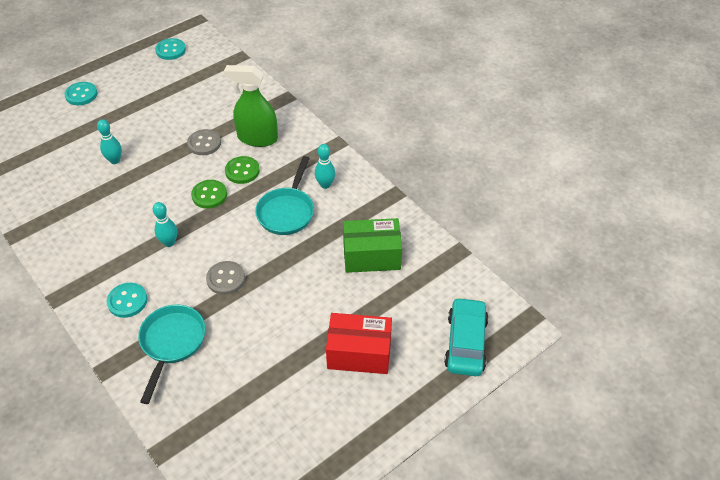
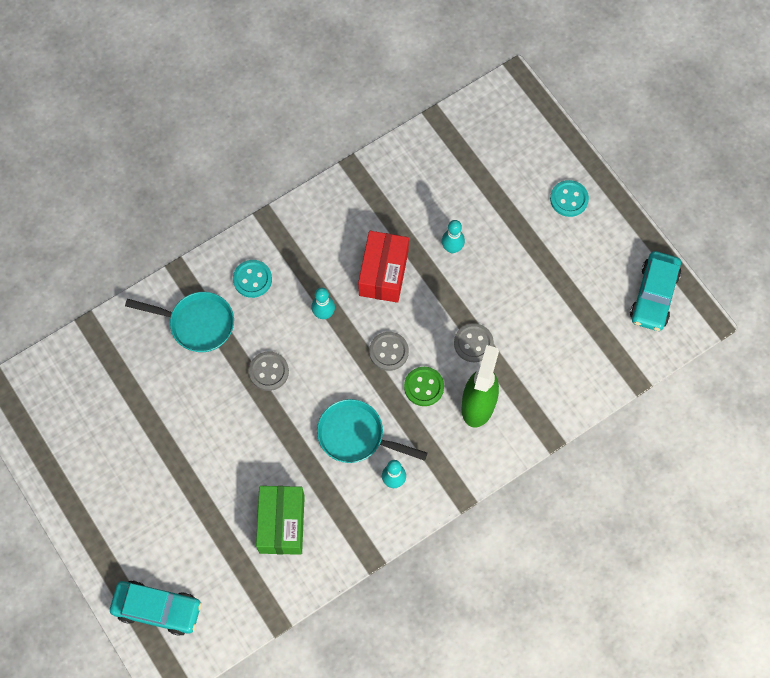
camera: 95 degrees right, 20 degrees up
(171, 50) = (654, 295): turquoise button -> turquoise car
(209, 195) = (388, 352): green button -> grey button
(359, 353) = (160, 500): red box -> red box (383, 273)

